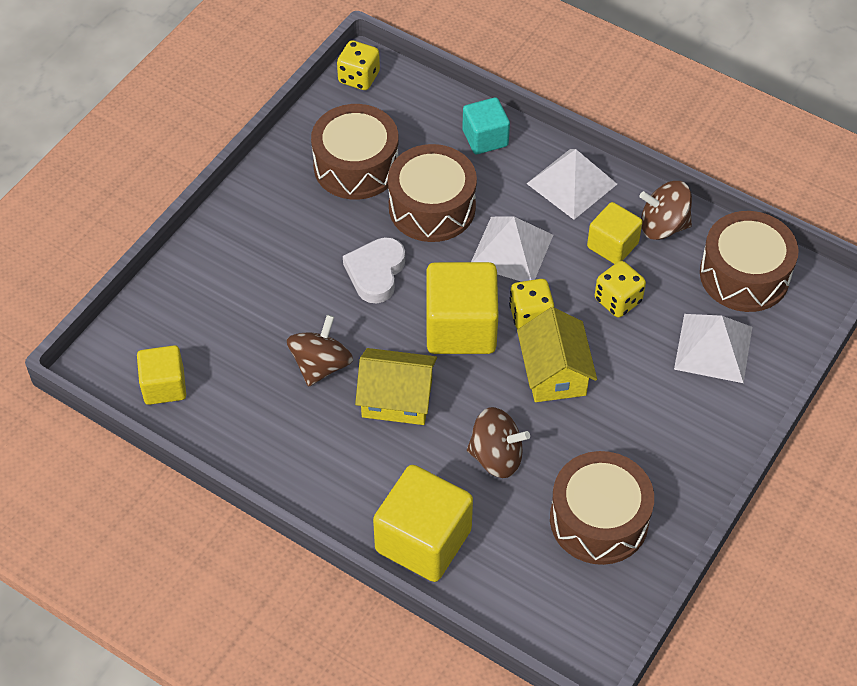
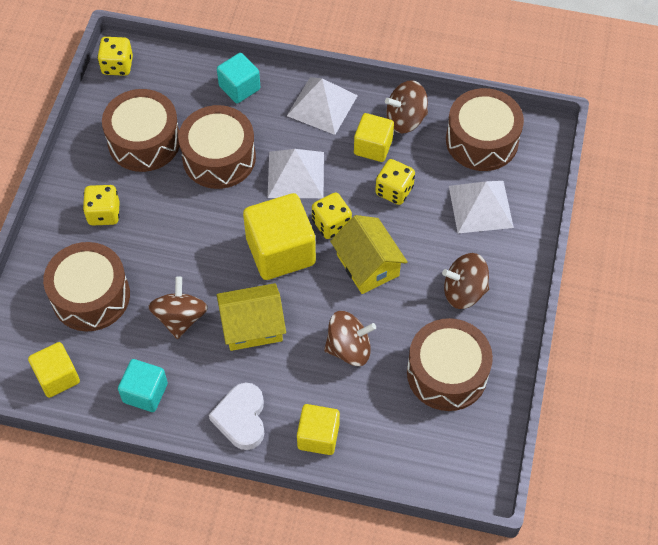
camera: 20 degrees left, 5 degrees up
(233, 312) = (91, 296): none -> brown drum
(251, 432) = (145, 393): none -> turquoise cube
(282, 230) = (104, 213): none -> yellow dice
(375, 273) = (195, 226): white heart -> white heart (241, 418)
(423, 540) = (318, 436): yellow cube -> yellow cube, size x0.60
(655, 436) = (464, 291): none -> brown spinning top

